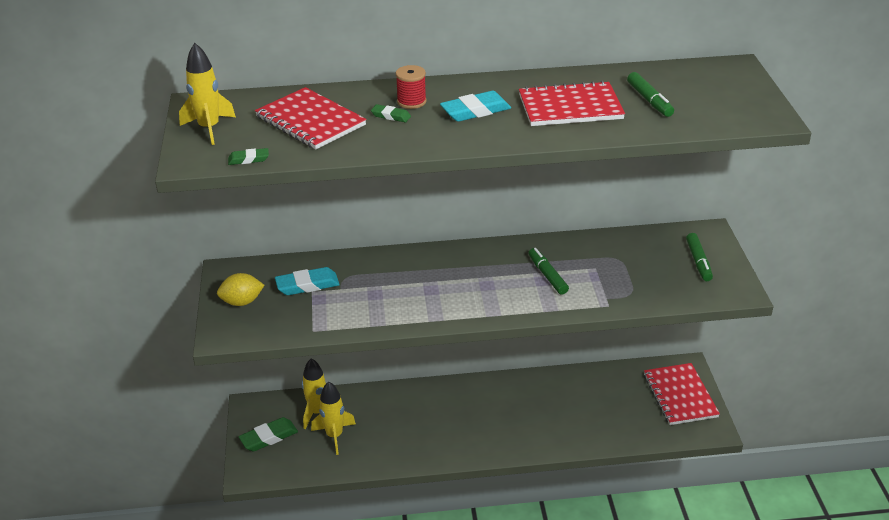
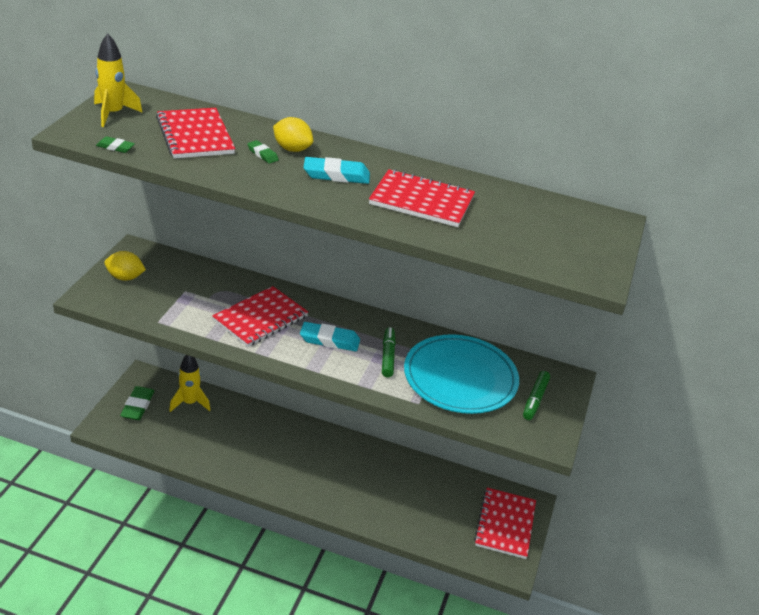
camera: 20 degrees right, 0 degrees up
(269, 437) = (138, 406): green eraser -> green eraser turned 75 degrees counterclockwise
(307, 285) = (186, 284): turquoise eraser -> turquoise eraser (329, 340)
(334, 436) = (188, 427): yellow rocket -> none
(406, 288) = (260, 318): none -> red notebook
(411, 101) = (292, 149): red spool -> yellow lemon
(623, 269) = (460, 378): none -> turquoise plate
(649, 100) = (499, 221): green marker -> none

